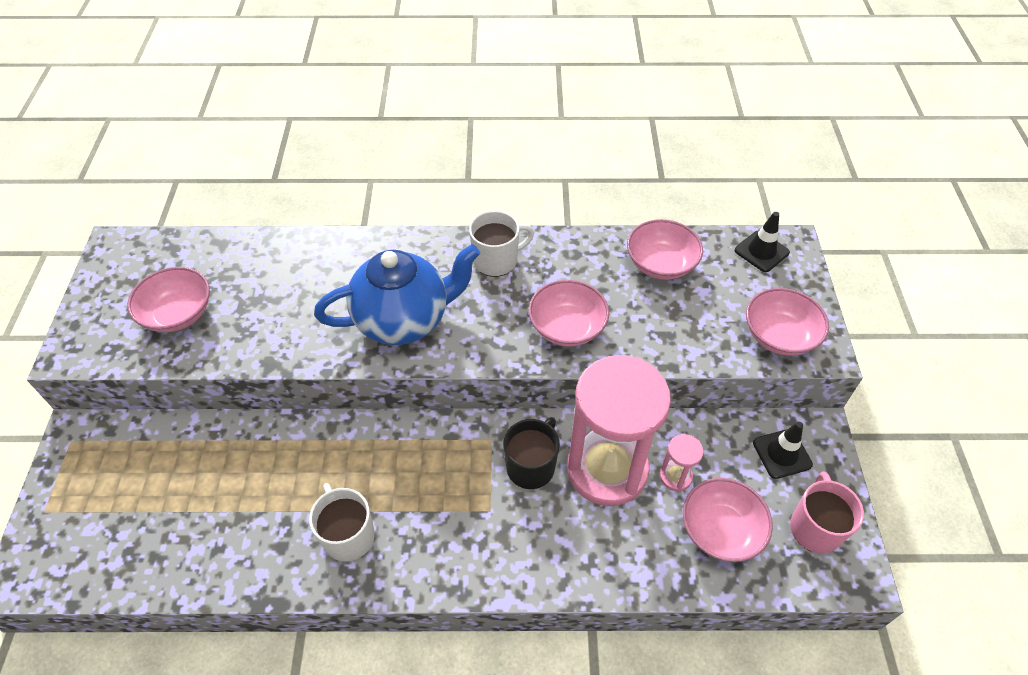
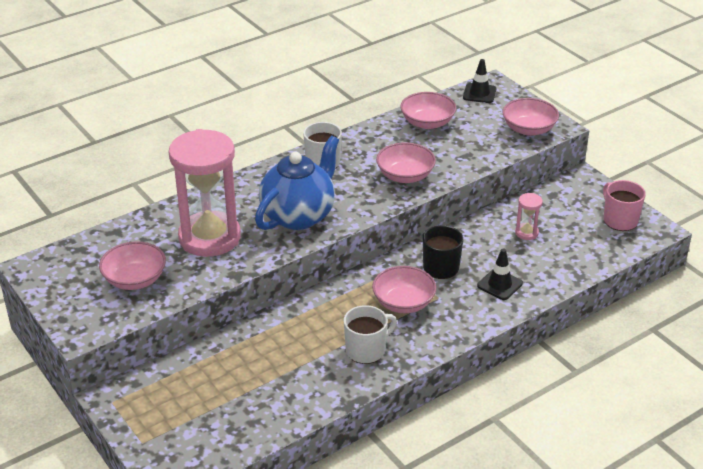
camera: 35 degrees left, 15 degrees down
(348, 535) = (366, 350): white mug -> white mug turned 120 degrees clockwise
(607, 469) = (485, 247): pink hourglass -> pink hourglass (209, 237)
(720, 530) = (573, 244): pink bowl -> pink bowl (403, 303)
(782, 454) = (573, 196): black traffic cone -> black traffic cone (499, 284)

